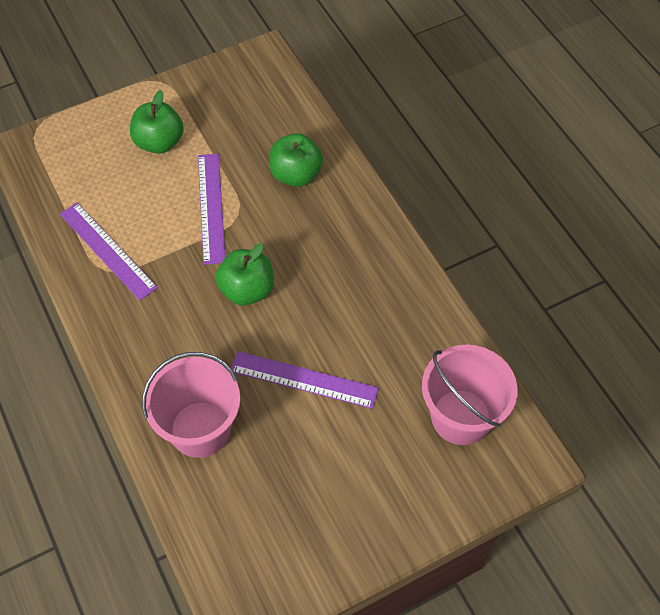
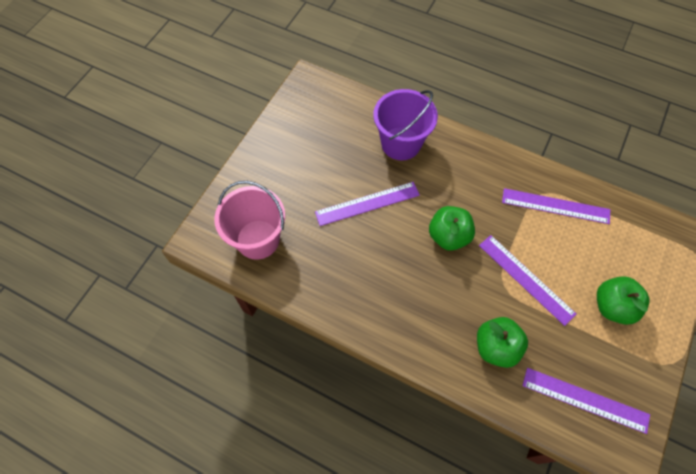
camera: 145 degrees right, 5 degrees up
(200, 429) = (401, 143): pink bucket -> purple bucket
(259, 101) = (585, 399): none -> purple ruler

